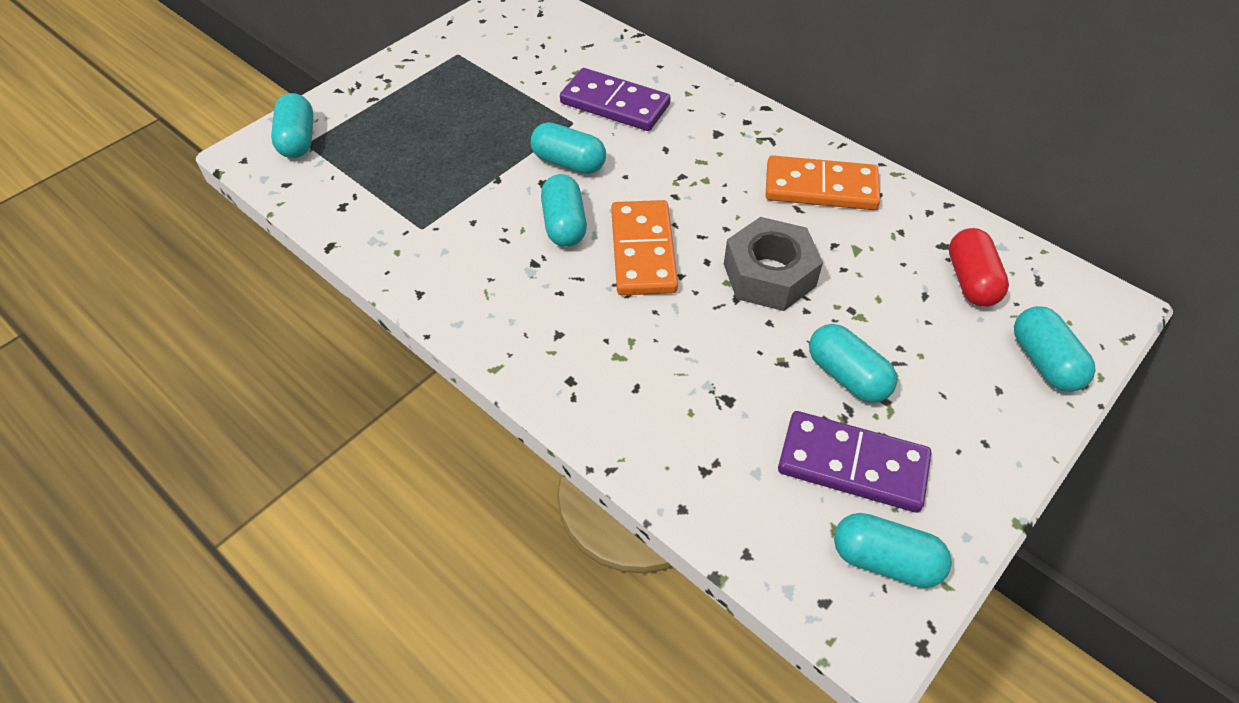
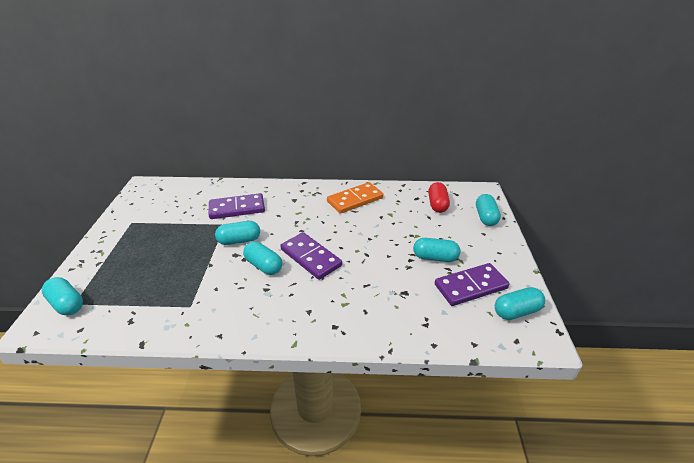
camera: 40 degrees left, 15 degrees down
(643, 251) = (311, 257): orange domino -> purple domino
(769, 275) = (370, 239): grey nut -> none
(970, 281) = (437, 204): red capsule -> red capsule turned 45 degrees clockwise
(1044, 361) = (485, 217): turquoise capsule -> turquoise capsule turned 60 degrees clockwise

